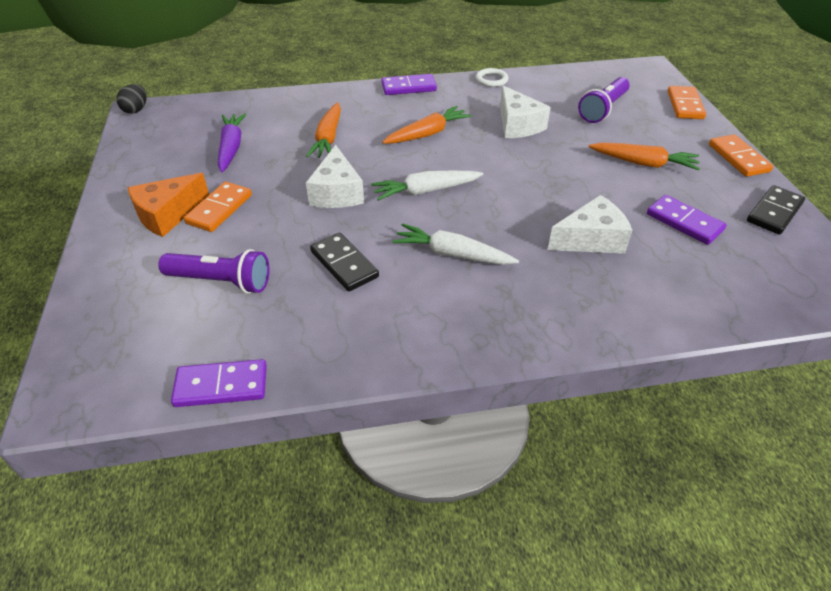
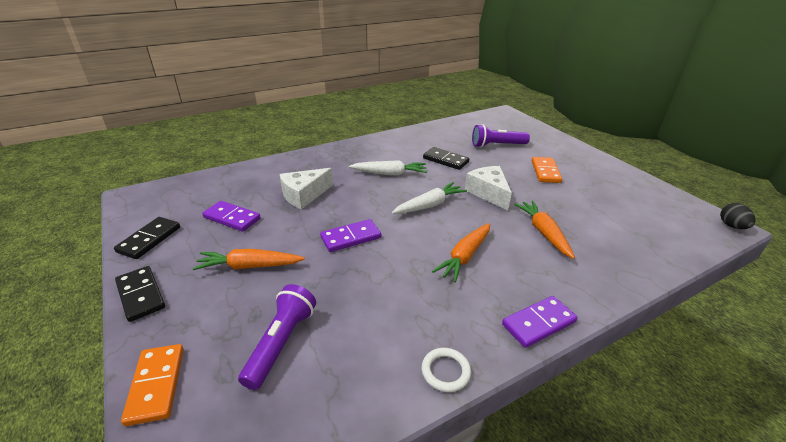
camera: 160 degrees right, 10 degrees down
(168, 215) = (568, 164): orange cheese -> none
(221, 386) = (455, 122): purple domino -> purple domino (351, 237)
(231, 148) = (602, 209): purple carrot -> none
(517, 125) = (382, 289): white cheese -> none
(738, 158) = (141, 295): orange domino -> black domino

